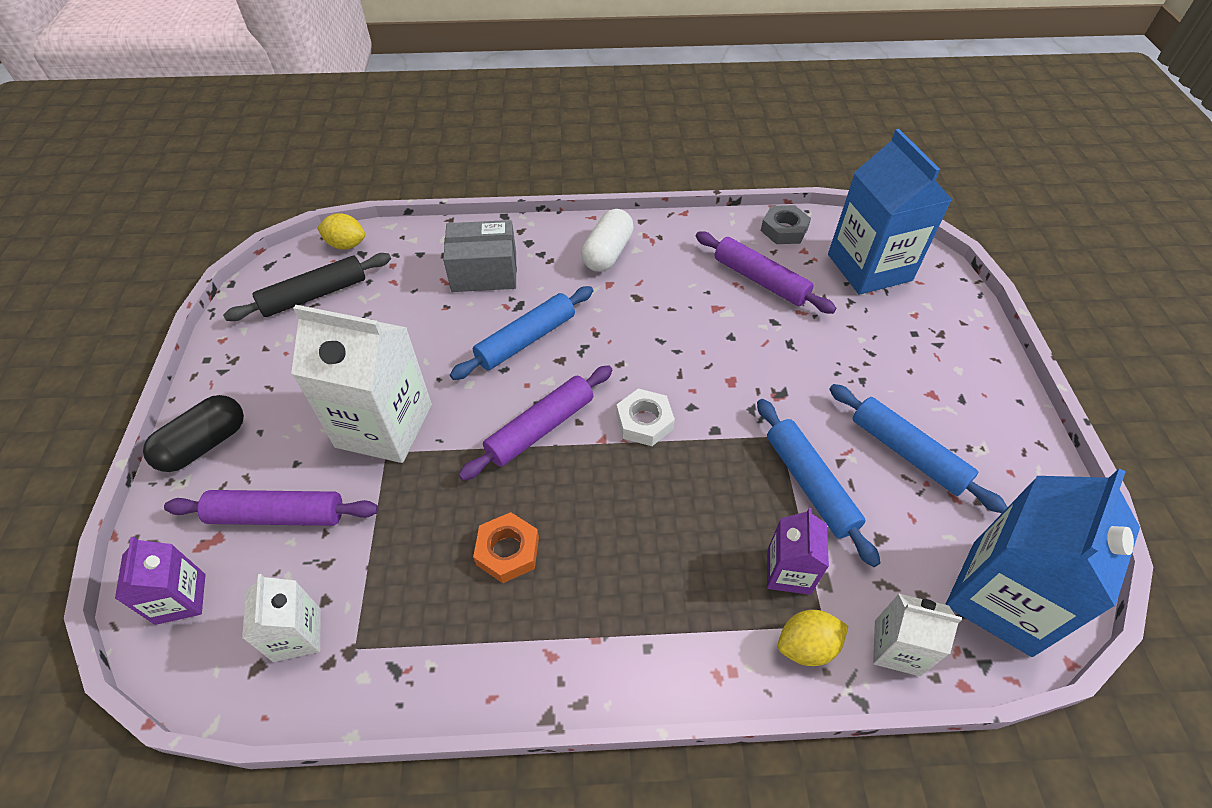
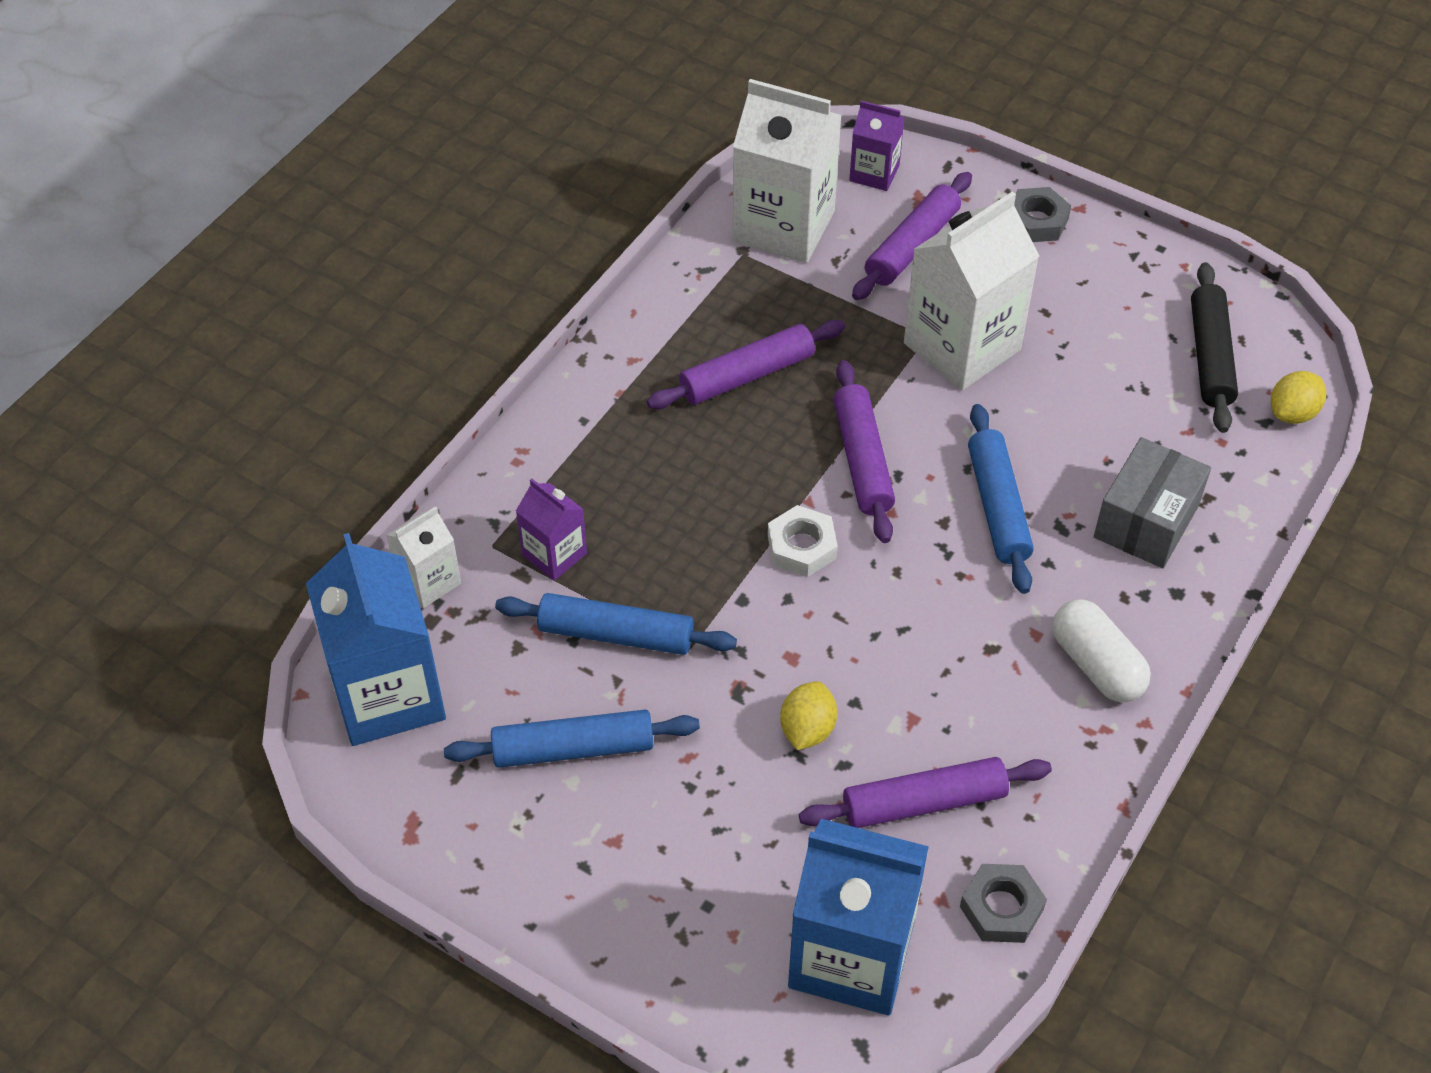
camera: 125 degrees right, 0 degrees up
(204, 445) = (1036, 221): black capsule -> grey nut
(297, 634) = (783, 226): white carton -> white carton, size x1.95
(508, 551) = (747, 375): orange nut -> purple rolling pin
(806, 646) = (488, 521): yellow lemon -> yellow lemon (807, 729)

